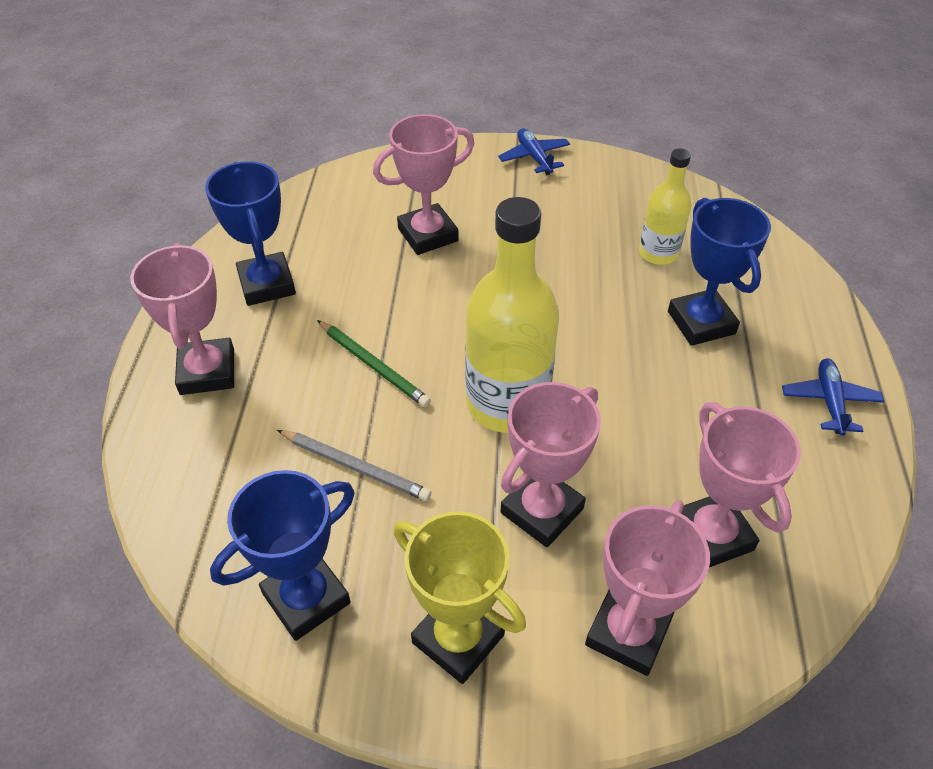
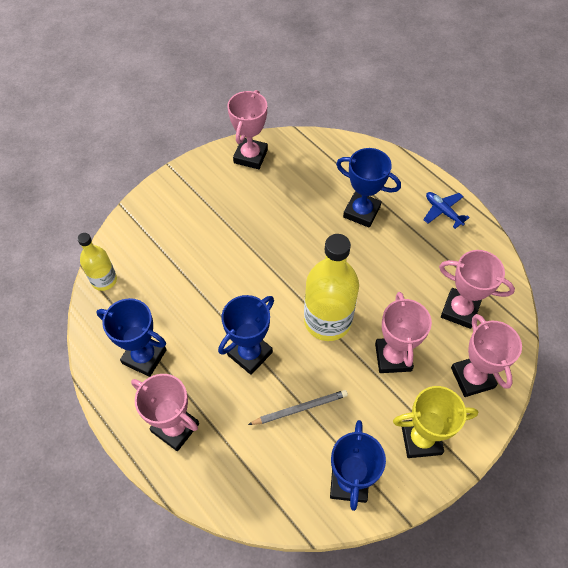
camera: 45 degrees left, 10 degrees up
(373, 365) = (250, 353): green pencil -> blue trophy
(428, 235) = (192, 261): pink trophy -> pink trophy (250, 156)
(534, 157) = (193, 173): blue plane -> none
(658, 253) = (308, 188): yellow bottle -> yellow bottle (104, 280)

